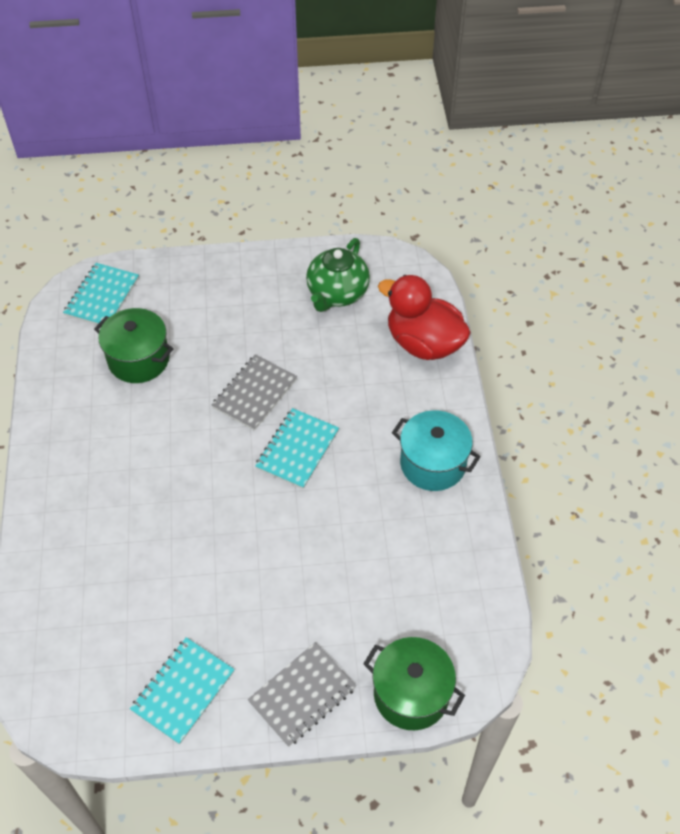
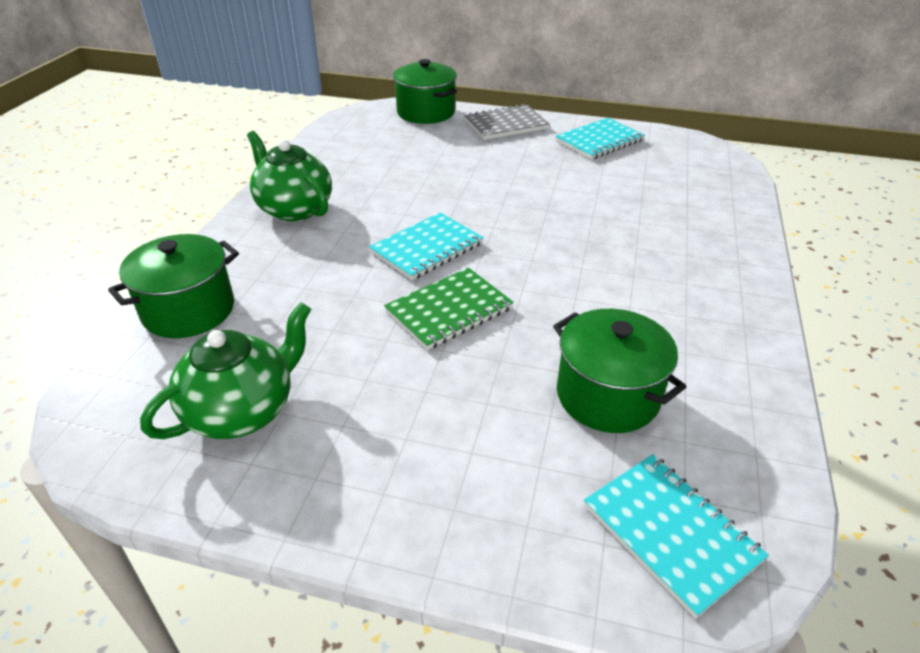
camera: 160 degrees left, 15 degrees down
(102, 297) = (670, 533): turquoise notebook -> turquoise notebook turned 75 degrees counterclockwise
(255, 394) = (449, 310): grey notebook -> green notebook
(423, 343) = (189, 310): red duck -> green pot
(433, 464) = (294, 208): turquoise pot -> green teapot

